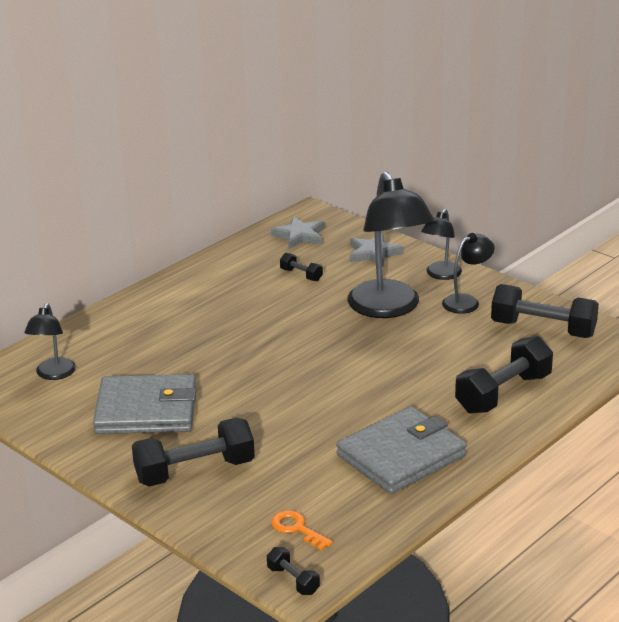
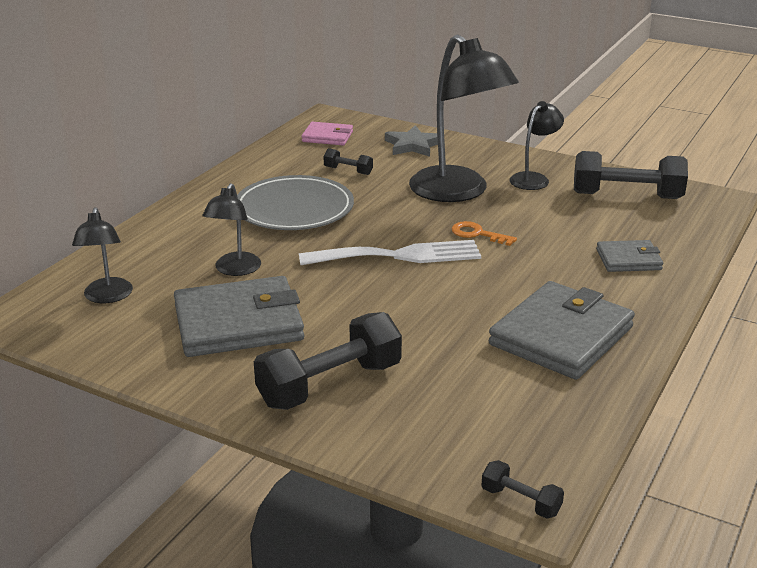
camera: 15 degrees left, 0 degrees up
(236, 309) = (294, 209): none -> grey plate
(297, 529) = (489, 436): orange key -> orange key (477, 234)
(299, 236) = (327, 137): grey star -> pink wallet
(304, 365) = (399, 255): none -> white fork
(441, 275) = (492, 158): black lamp -> black lamp (235, 270)
(503, 393) = (628, 259): black dumbbell -> grey wallet

